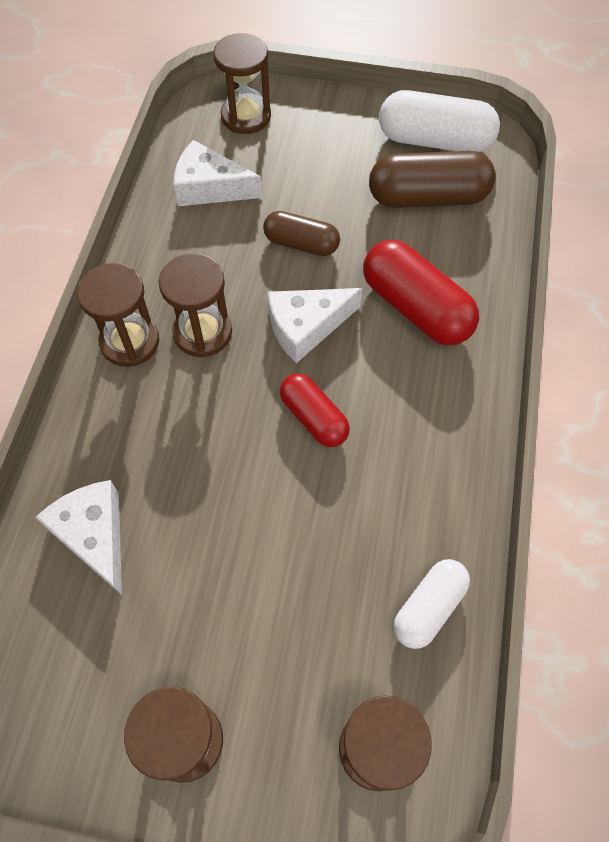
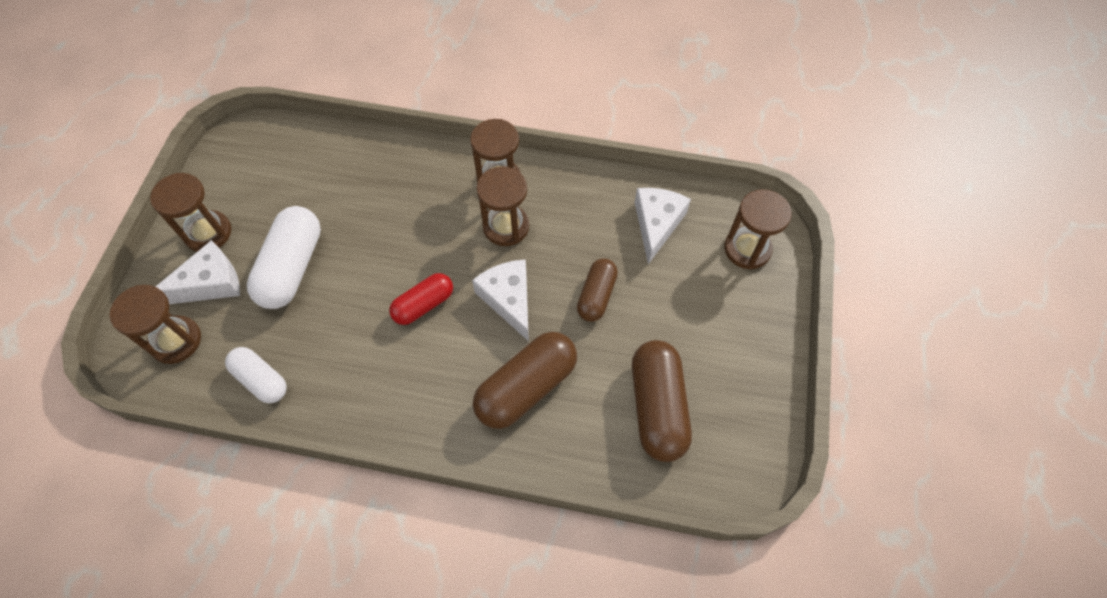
camera: 90 degrees right, 0 degrees up
(94, 535) = (348, 174): white cheese -> white cheese (210, 283)
(416, 308) = (526, 387): red capsule -> brown capsule
(435, 141) = (735, 419): white capsule -> white capsule (292, 267)

